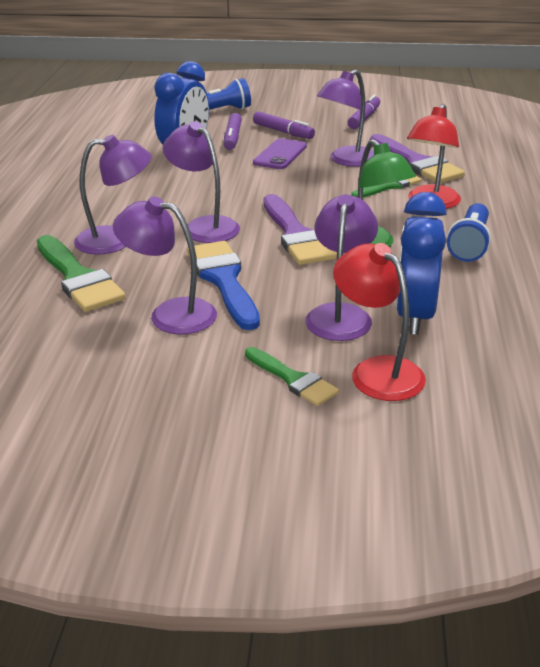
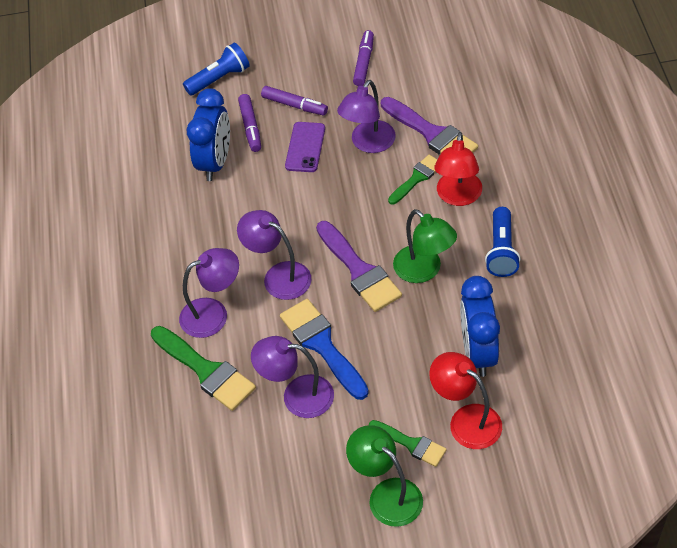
camera: 10 degrees left, 20 degrees up
(237, 421) = (387, 494): none -> green lamp
(340, 314) = (423, 365): purple lamp -> none

